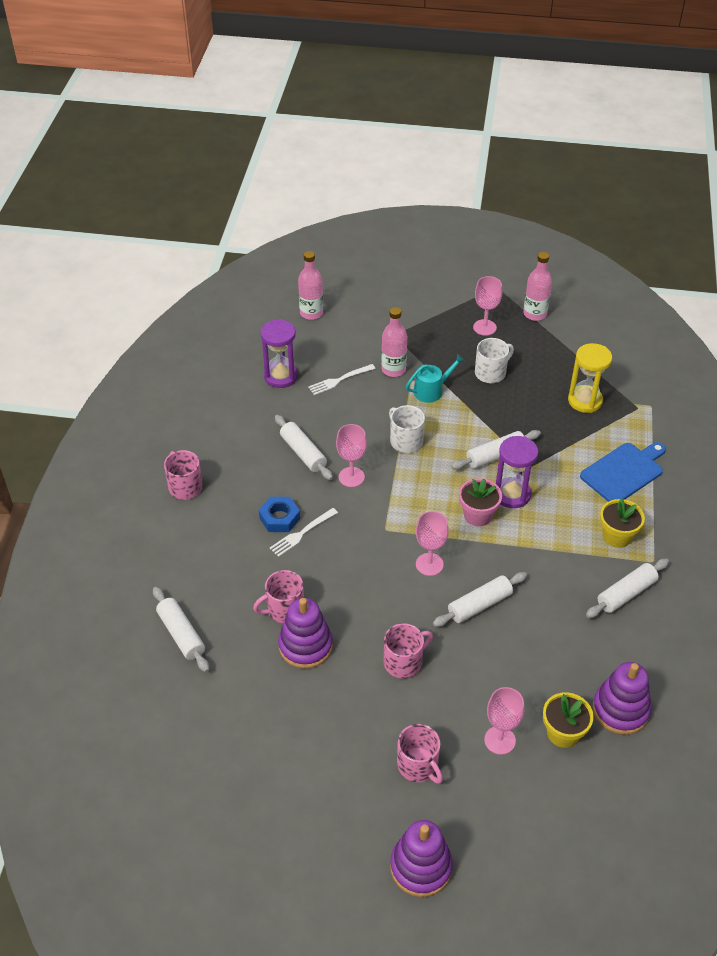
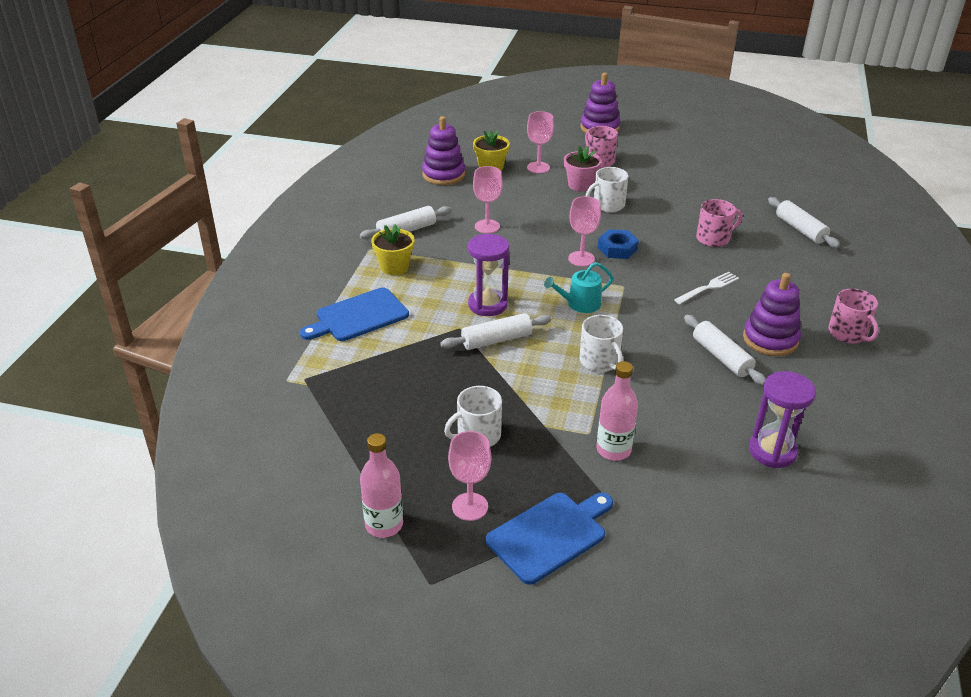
camera: 175 degrees left, 10 degrees down
(279, 518) = (734, 301): blue nut -> blue nut (617, 249)
(305, 646) = (690, 217): purple stacking toy -> purple stacking toy (770, 339)
(311, 313) = (749, 555): pink bottle -> none
(339, 380) = (688, 440): white fork -> none
(351, 477) = (662, 331): pink goblet -> pink goblet (487, 226)
(404, 662) = (607, 205): pink mug -> white mug
(431, 390) = (562, 417): turquoise watering can -> turquoise watering can (580, 304)
(432, 315) = (550, 535): none -> blue cutting board
(478, 515) = (528, 290): pink flower pot -> pink flower pot (580, 185)
(479, 605) = (539, 231): white rolling pin -> none
(585, 401) = (366, 391): yellow hourglass -> none

